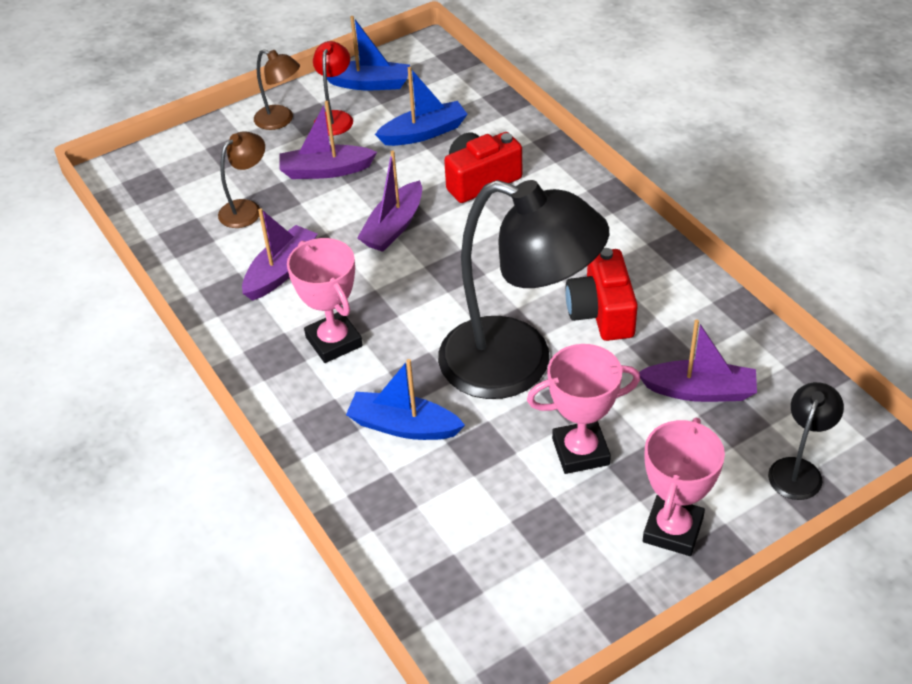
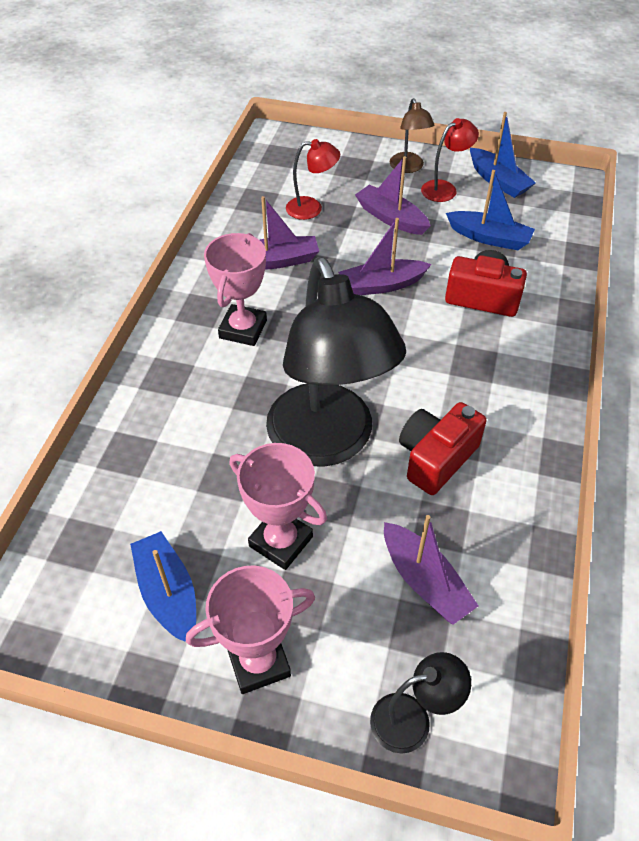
camera: 45 degrees right, 5 degrees up
(247, 209) = (312, 208): brown lamp -> red lamp
(403, 426) = (204, 418): blue boat -> blue boat (168, 593)

